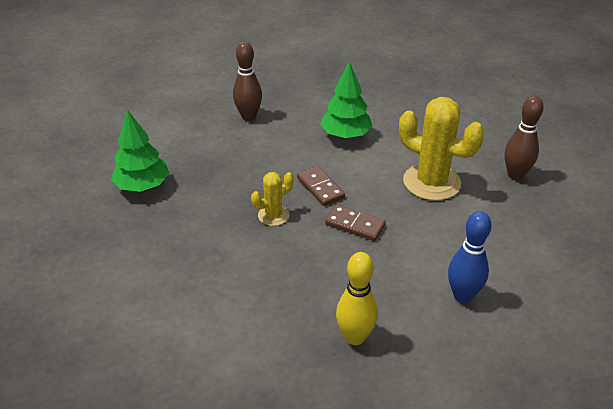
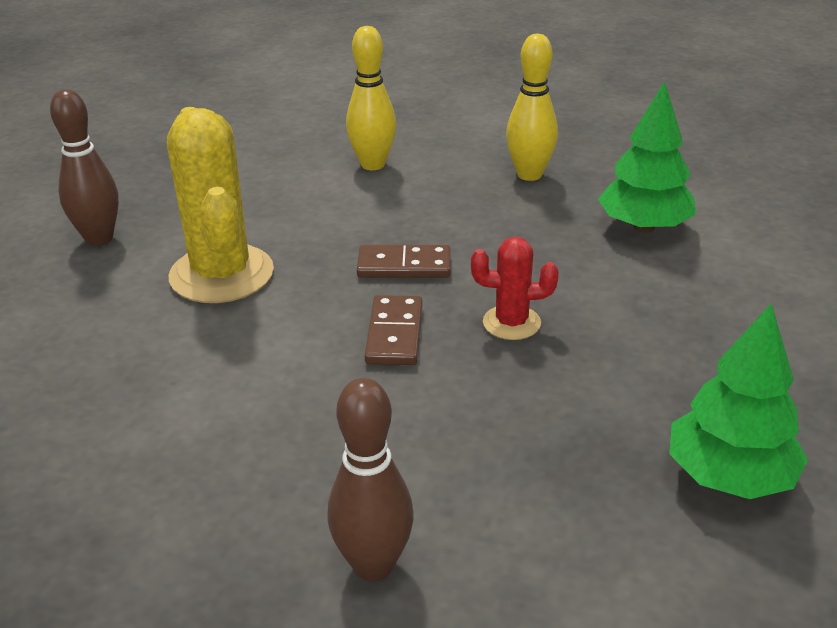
camera: 145 degrees left, 5 degrees down
(273, 215) = (511, 323): yellow cactus -> red cactus
(345, 135) = (232, 411): green tree -> green tree (644, 227)
(355, 225) = (404, 266): brown domino -> brown domino turned 60 degrees counterclockwise
(462, 295) = (373, 164): blue bowling pin -> yellow bowling pin

